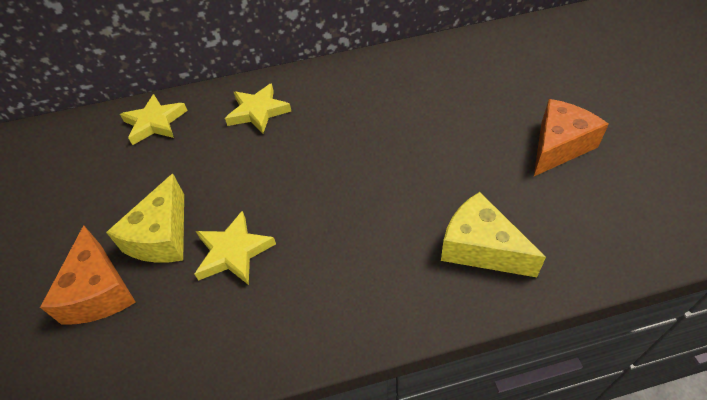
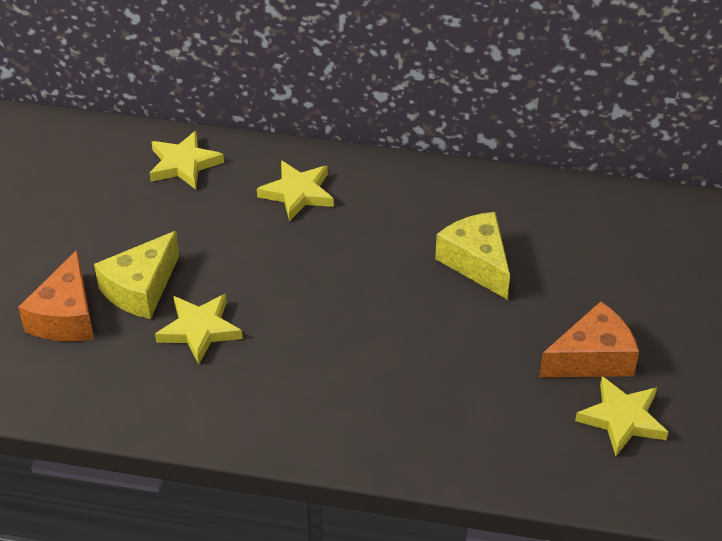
camera: 20 degrees right, 5 degrees down
(480, 248) = (432, 420): yellow cheese -> yellow cheese (476, 262)
(619, 183) = (622, 419): none -> yellow star

